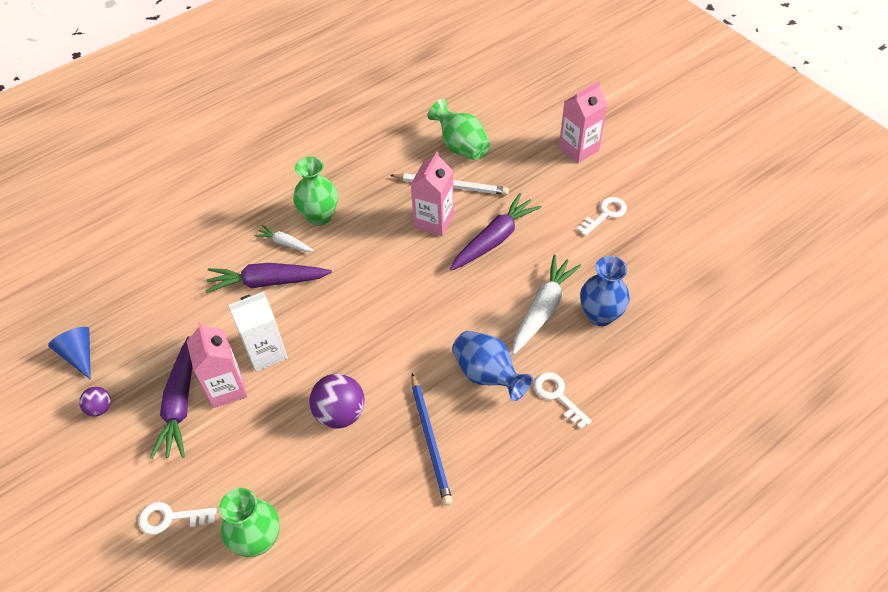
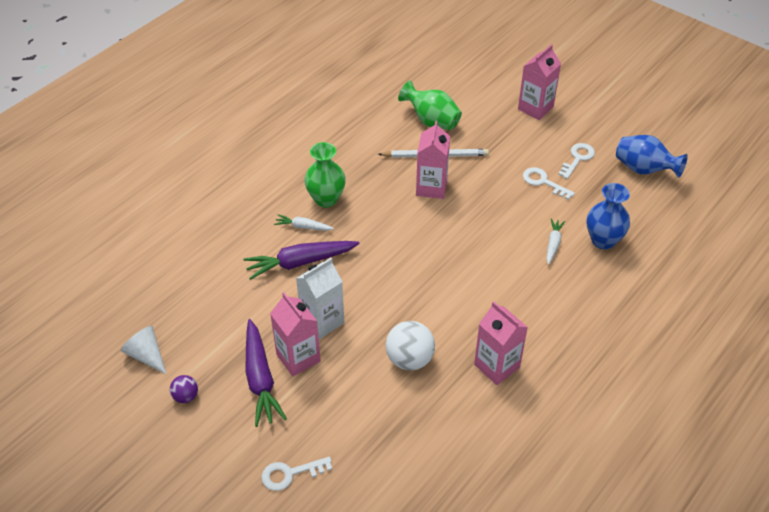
camera: 15 degrees left, 5 degrees down
(79, 355) = (146, 355): blue cone -> white cone
(258, 540) = (377, 475): green vase -> none
(340, 413) = (409, 359): purple ball -> white ball
(430, 440) = (497, 366): blue pencil -> pink carton
(487, 375) = (526, 305): blue vase -> blue vase (644, 169)
(494, 239) = (490, 193): purple carrot -> none
(543, 309) = (553, 244): white carrot -> white carrot, size x0.54
(557, 396) = (591, 311): white key -> white key (543, 182)

